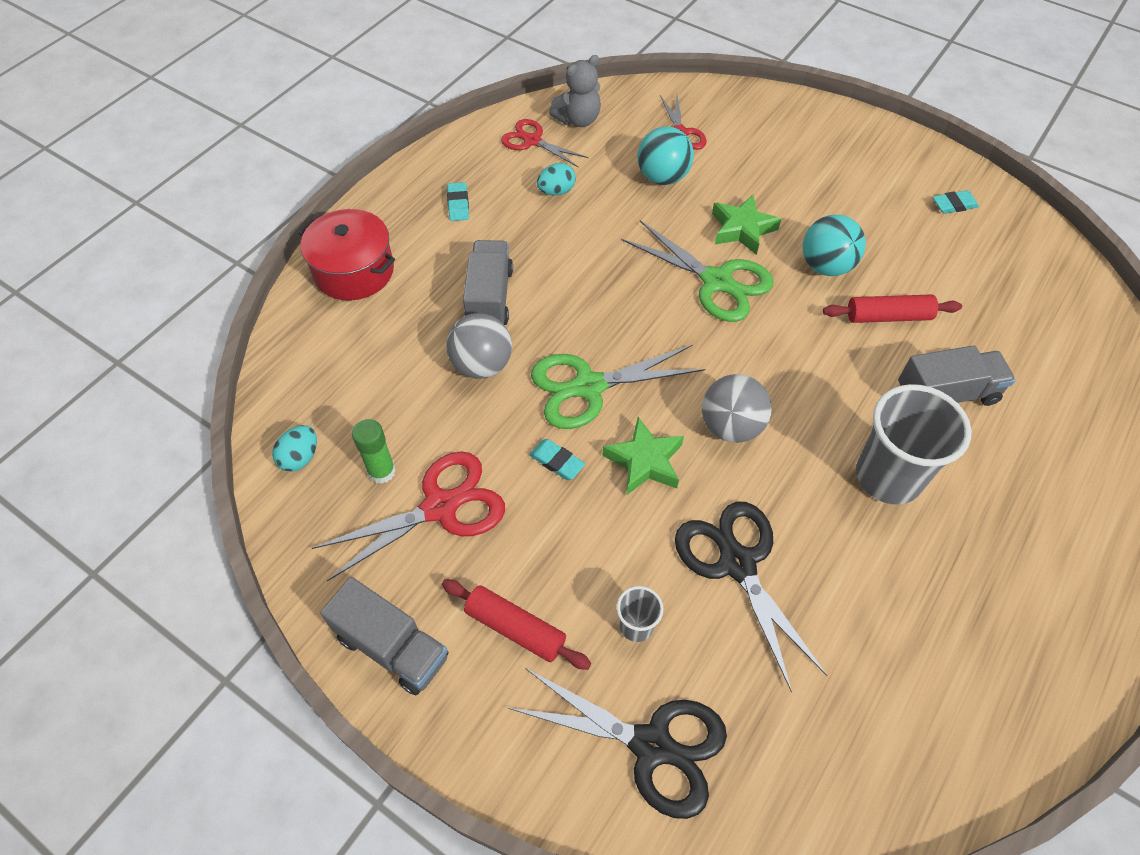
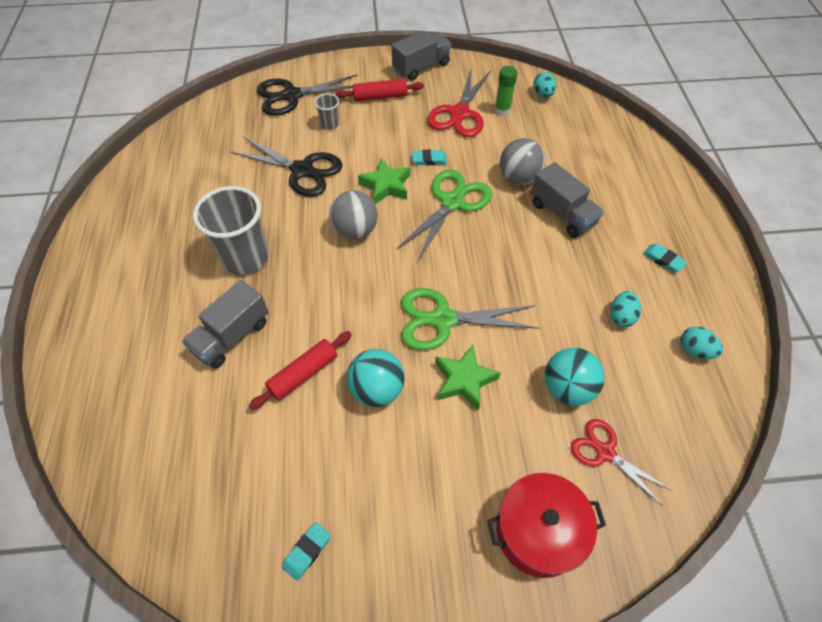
camera: 140 degrees right, 0 degrees up
(354, 271) = (651, 180): red pot -> red pot (538, 531)
(392, 647) = (421, 67): grey truck -> grey truck turned 150 degrees clockwise
(532, 141) = (694, 350): red scissors -> turquoise egg
(578, 120) = (694, 401): grey teddy bear -> none

